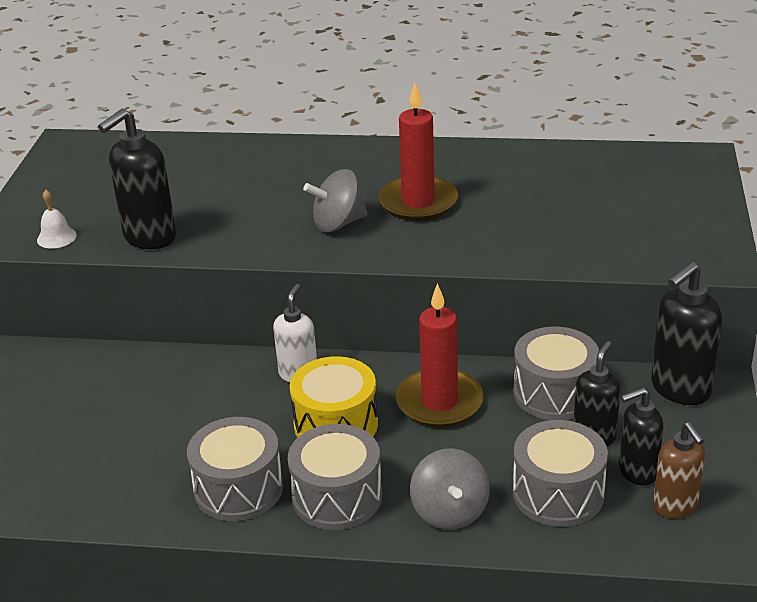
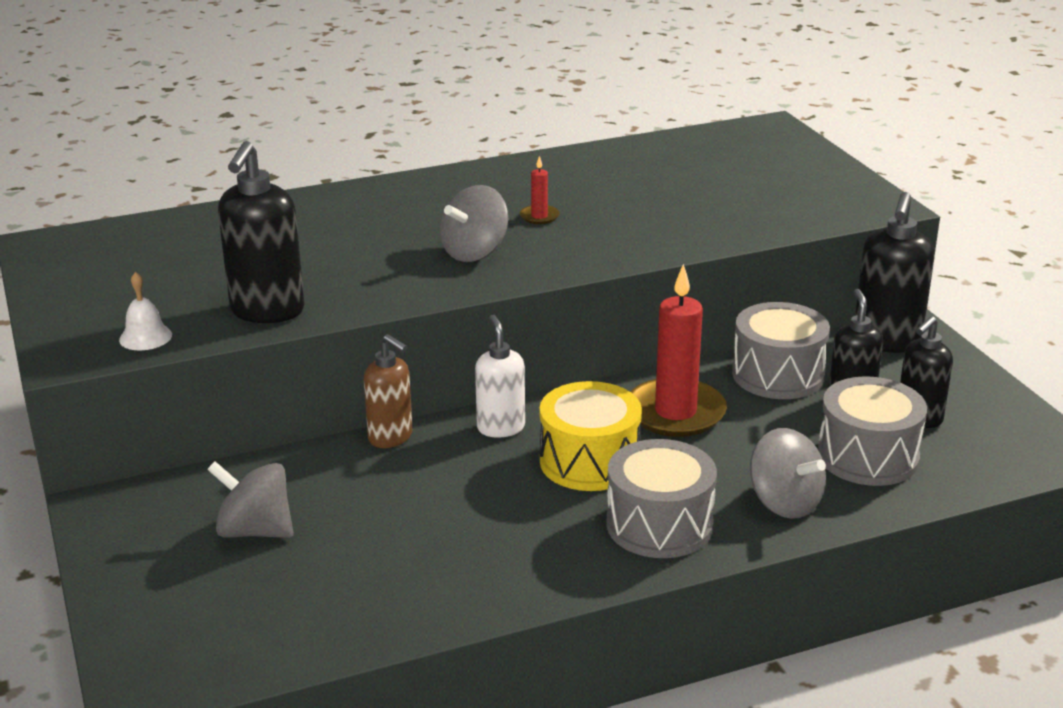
camera: 30 degrees left, 5 degrees down
(68, 404) = (255, 530): none -> grey spinning top
(238, 489) = (546, 550): grey drum -> none
(418, 202) = (539, 216): red candle -> red candle, size x0.43
(675, 506) = (979, 435): brown soap dispenser -> brown soap dispenser (391, 437)

